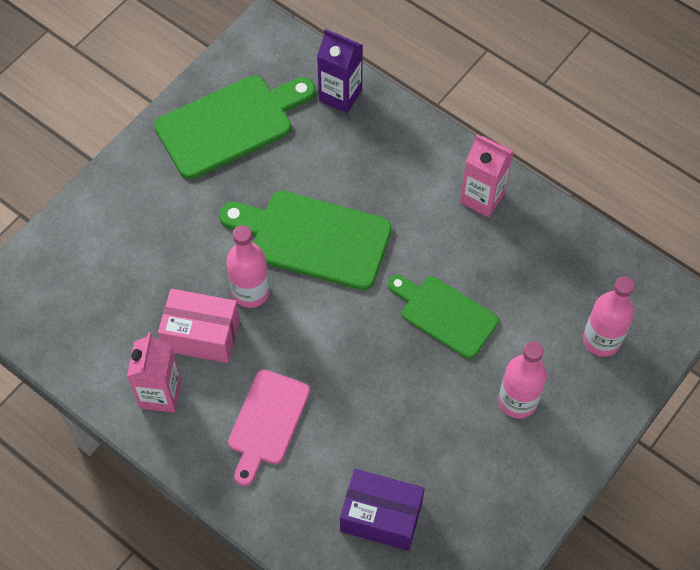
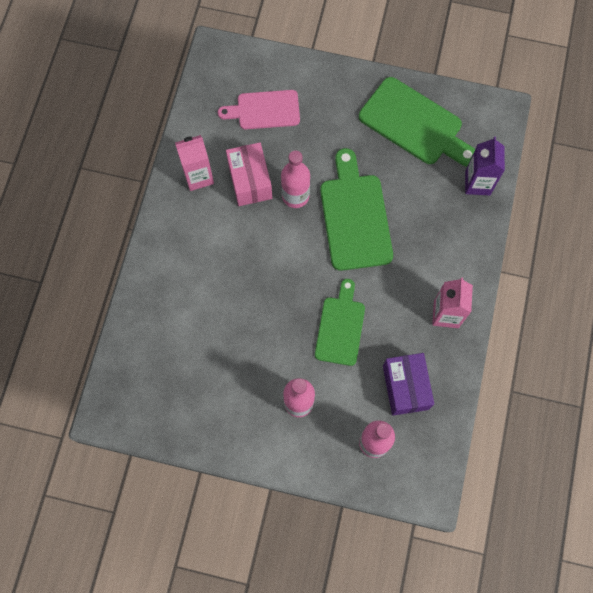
camera: 65 degrees right, 10 degrees up
(267, 422) = (209, 248): pink cutting board -> pink cutting board (264, 110)
(381, 517) = (176, 348): purple box -> purple box (405, 387)

